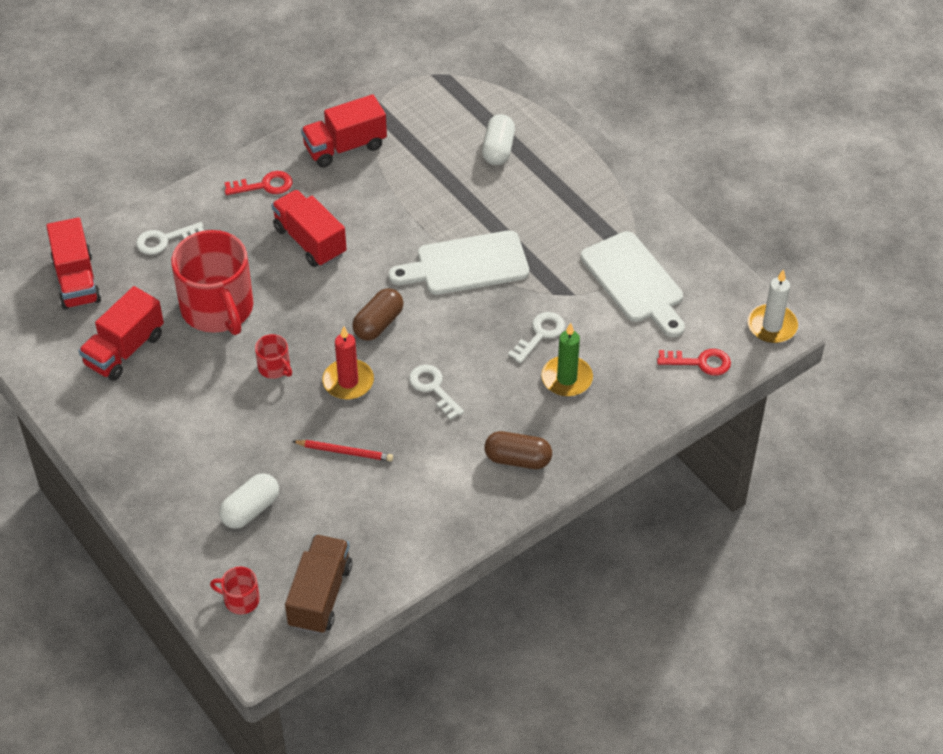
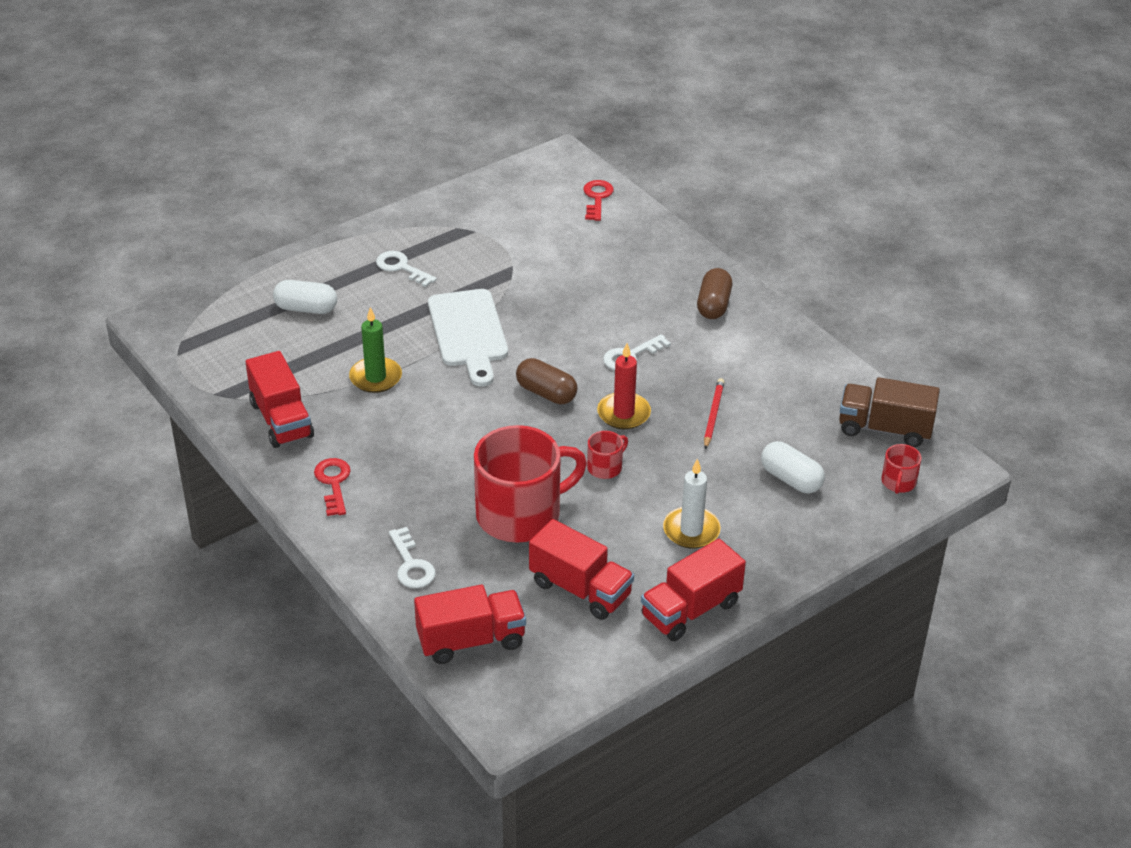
camera: 90 degrees left, 10 degrees down
(310, 241) = (425, 444): red truck -> red truck (690, 610)
(540, 334) = (563, 288): white key -> white key (401, 268)
(567, 378) = (617, 273): green candle -> green candle (375, 377)
(634, 282) = (498, 229): white cutting board -> none
(772, 326) = (555, 158): white candle -> white candle (691, 530)

